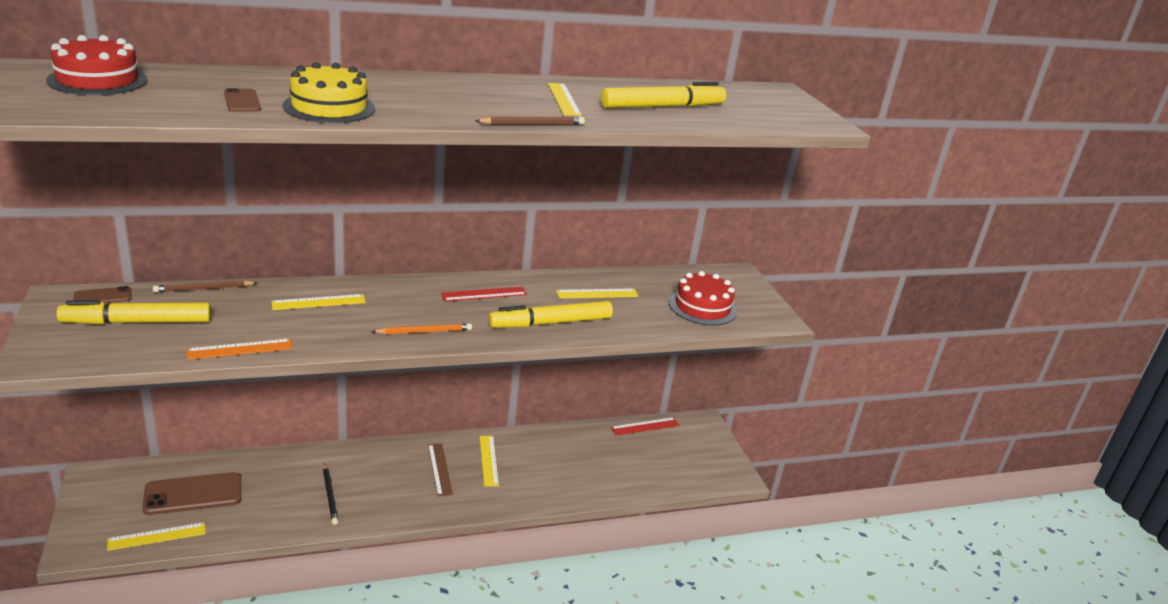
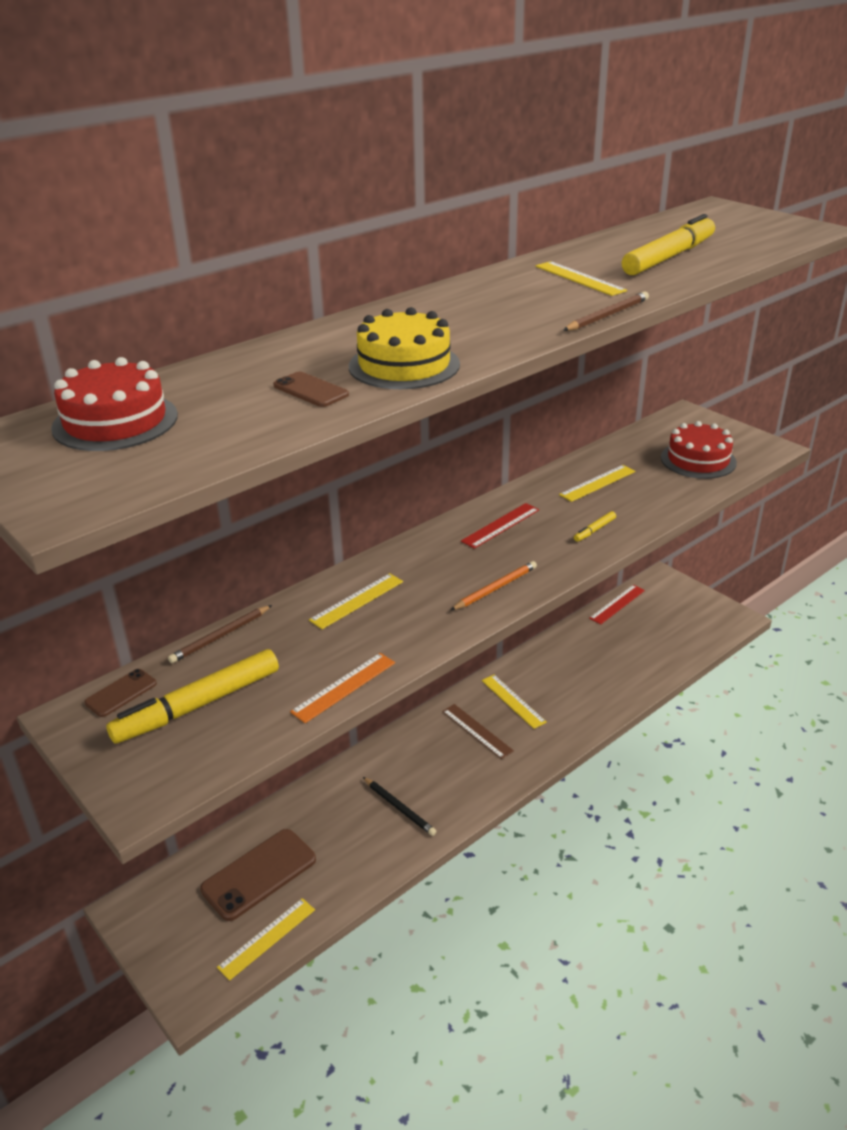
camera: 20 degrees left, 5 degrees up
(550, 323) = (594, 530): yellow marker -> yellow marker, size x0.43

